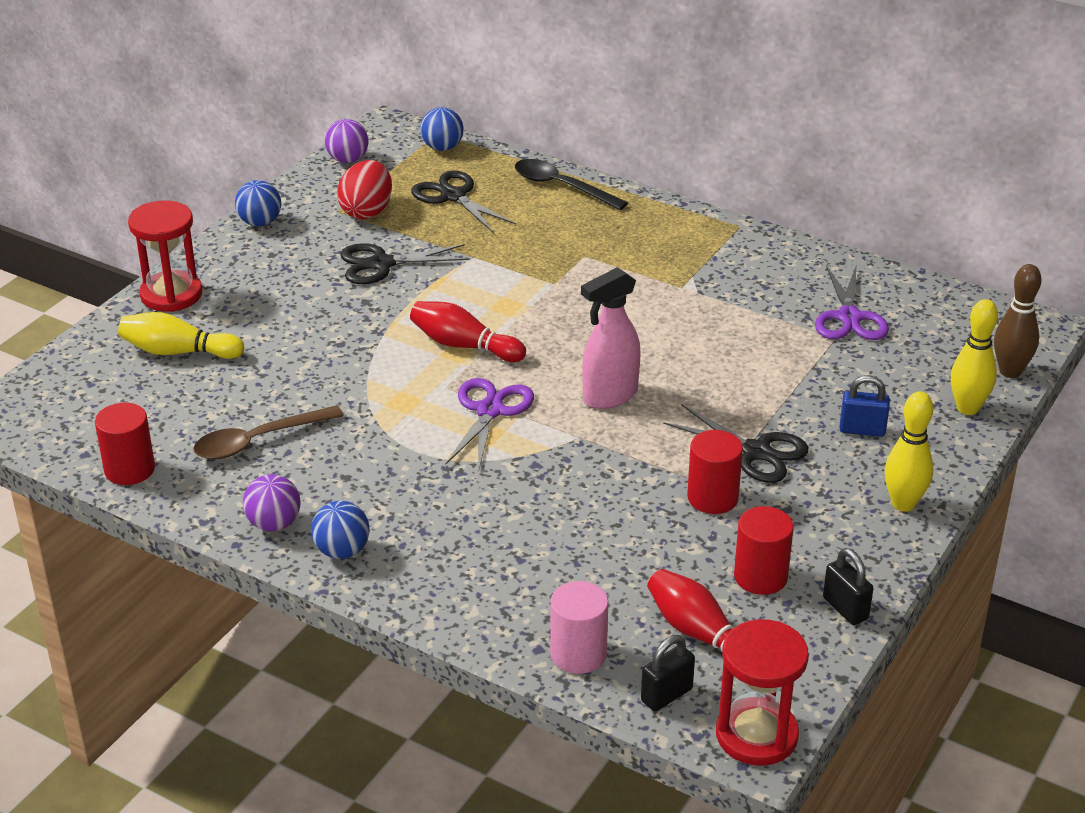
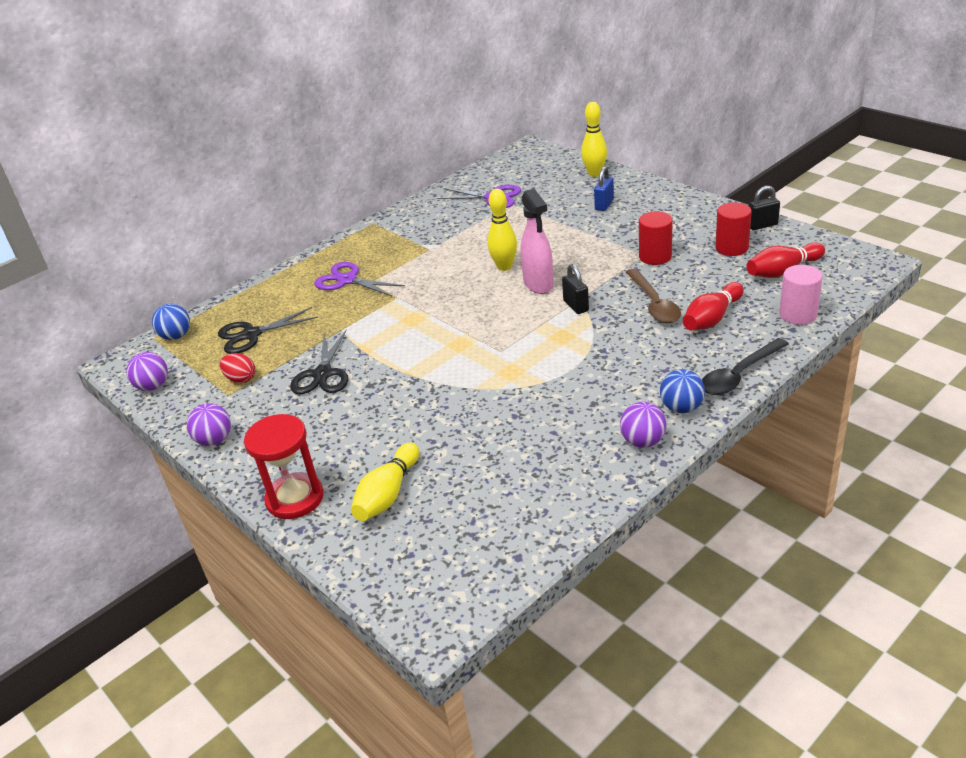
camera: 70 degrees left, 0 degrees up
(129, 469) = (550, 526): red cylinder -> none
(258, 441) = (534, 447): brown spoon -> brown spoon (654, 304)
(260, 222) = (214, 440): blue ball -> purple ball
(367, 211) = (241, 379): red egg -> red egg, size x0.64
(464, 345) = (453, 340): red bowling pin -> red bowling pin (712, 318)
(490, 411) = (536, 333): purple scissors -> purple scissors (347, 280)
(561, 187) = (275, 286): black spoon -> black spoon (739, 375)
(666, 695) = (835, 287): black padlock -> black padlock (576, 306)
(756, 452) = (614, 239): black scissors -> none
(756, 735) = (867, 261): red hourglass -> none
(903, 504) = (674, 200): yellow bowling pin -> yellow bowling pin (504, 267)
(1010, 371) = (566, 159): brown bowling pin -> none

